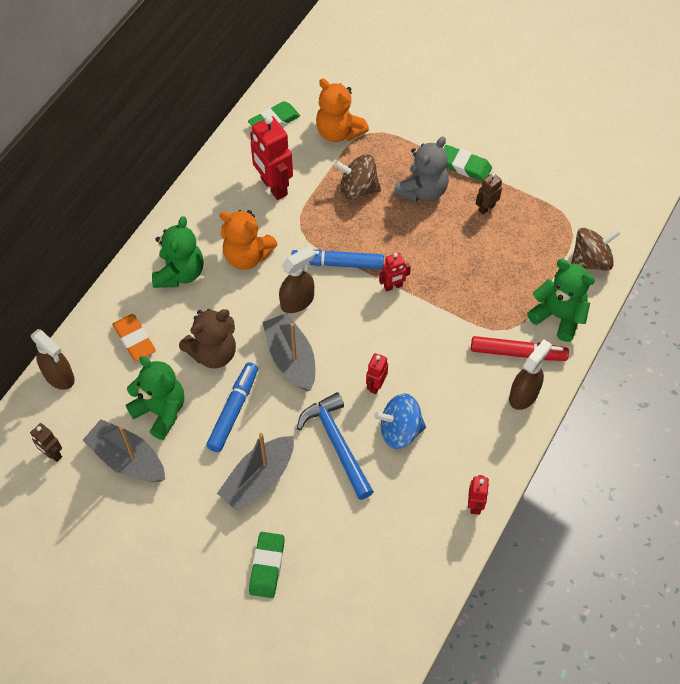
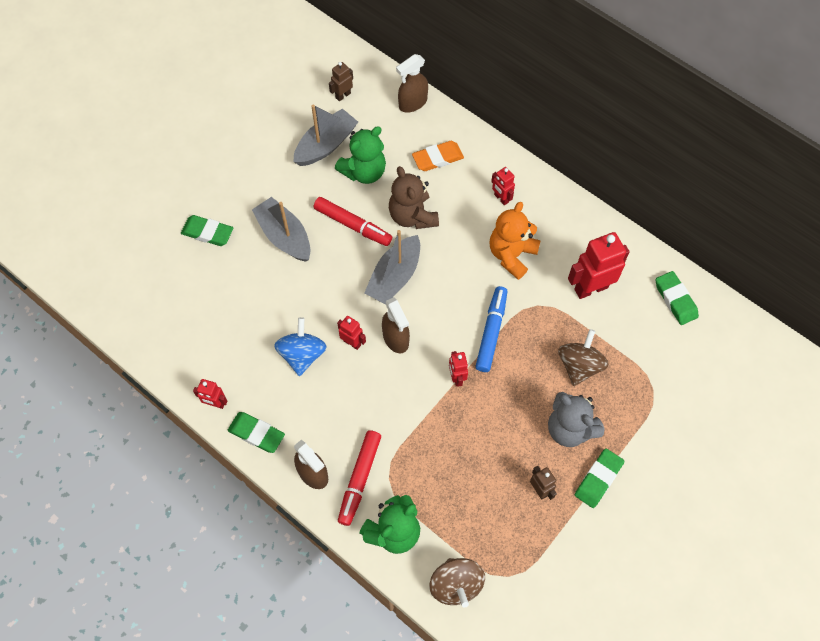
camera: 100 degrees right, 5 degrees up
(180, 273) = (501, 198): green teddy bear -> red robot
(233, 411) = (352, 225): blue marker -> red marker
(291, 358) = (394, 276): grey boat -> grey boat turned 135 degrees clockwise
(297, 301) = (454, 290): brown spray bottle -> brown spray bottle (396, 338)
(337, 443) = (302, 301): blue hammer -> none
(339, 132) = (656, 359): orange teddy bear -> none
(497, 456) = (256, 433): none -> green eraser

